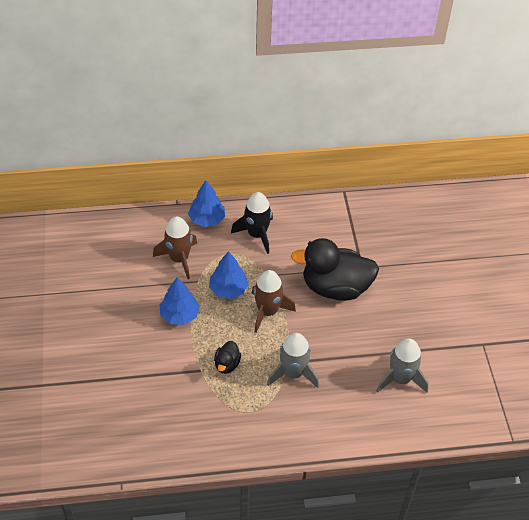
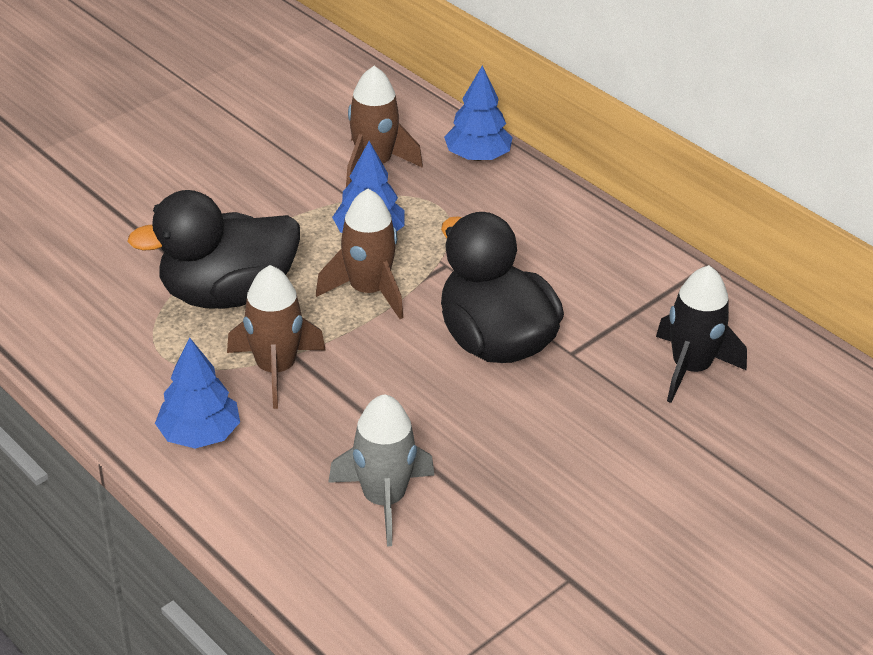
camera: 55 degrees right, 10 degrees down
(179, 315) = (273, 210): blue tree -> blue tree (199, 434)
(227, 364) = (228, 294): black duck -> black duck, size x2.28
(256, 234) = (505, 215): black rocket -> black rocket (690, 368)
(293, 373) = (276, 369): grey rocket -> brown rocket

